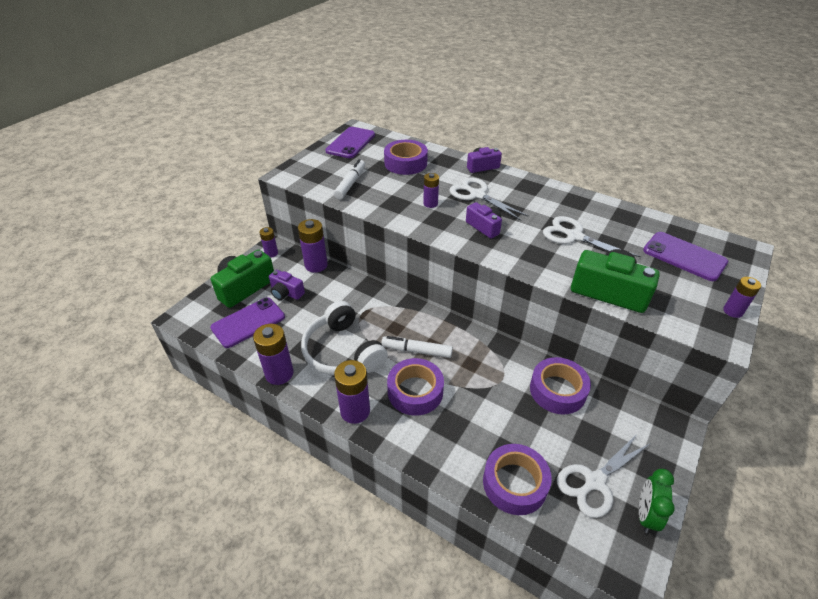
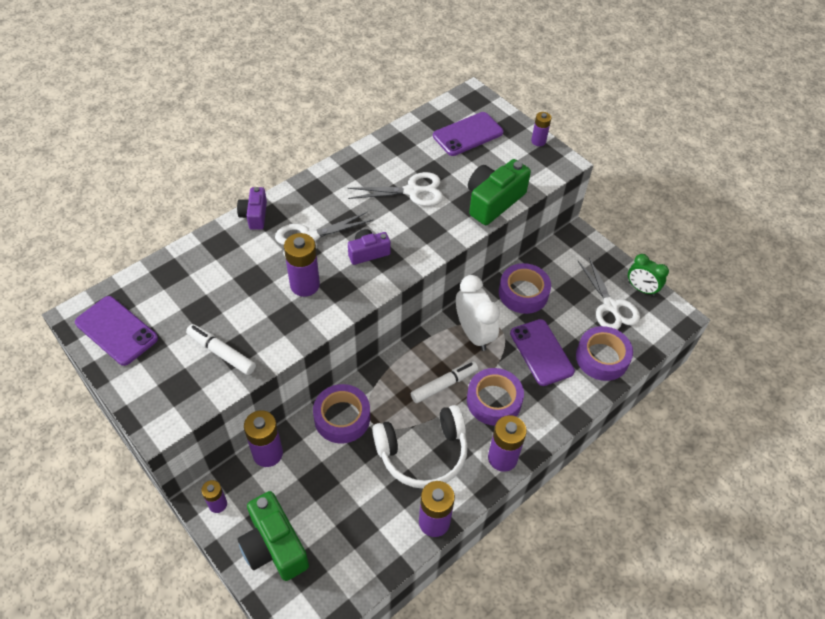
camera: 75 degrees left, 10 degrees up
(248, 322) = (342, 547): purple phone -> purple phone (541, 352)
(286, 293) = (305, 496): purple camera -> none
(405, 163) = (205, 284): purple tape -> purple tape (342, 418)
(416, 351) = (444, 385): white marker -> white marker turned 150 degrees counterclockwise
(430, 204) = (305, 285): purple battery -> purple battery, size x1.69
(484, 360) = (474, 334): none -> white clock
(574, 236) = (412, 191): white scissors -> white scissors turned 150 degrees counterclockwise

